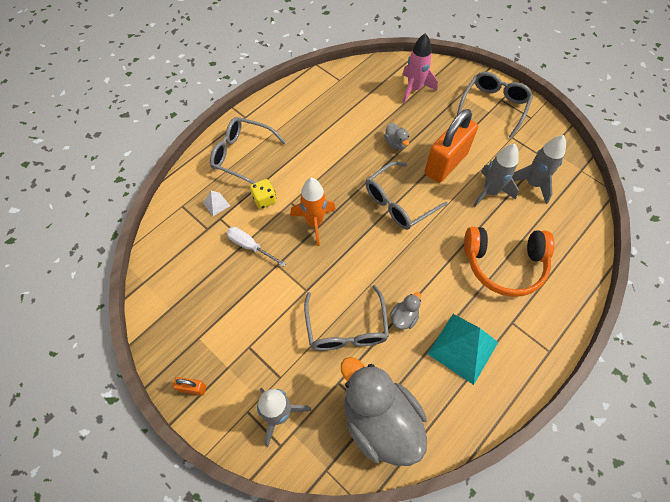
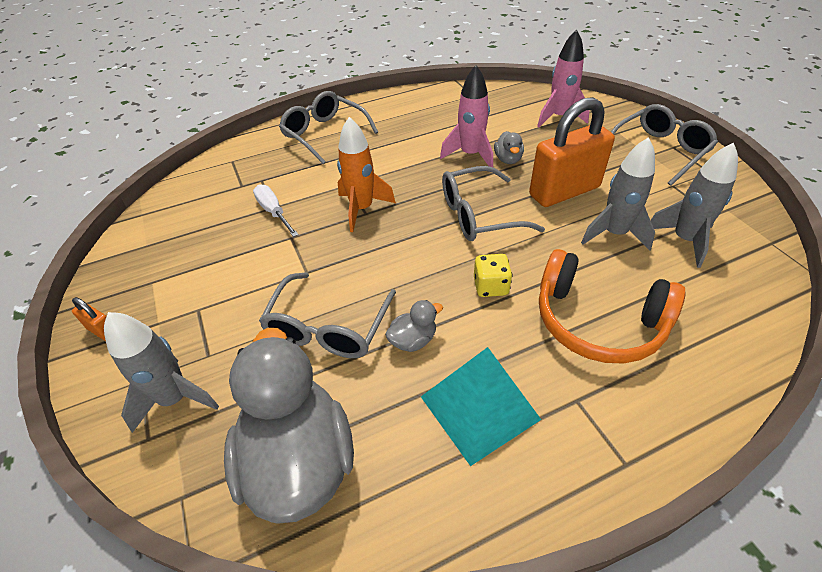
camera: 25 degrees right, 15 degrees down
(216, 204) = (267, 167): white pyramid -> none
(264, 200) = (320, 175): yellow dice -> yellow dice (490, 286)
(367, 146) = (470, 155): none -> pink rocket

